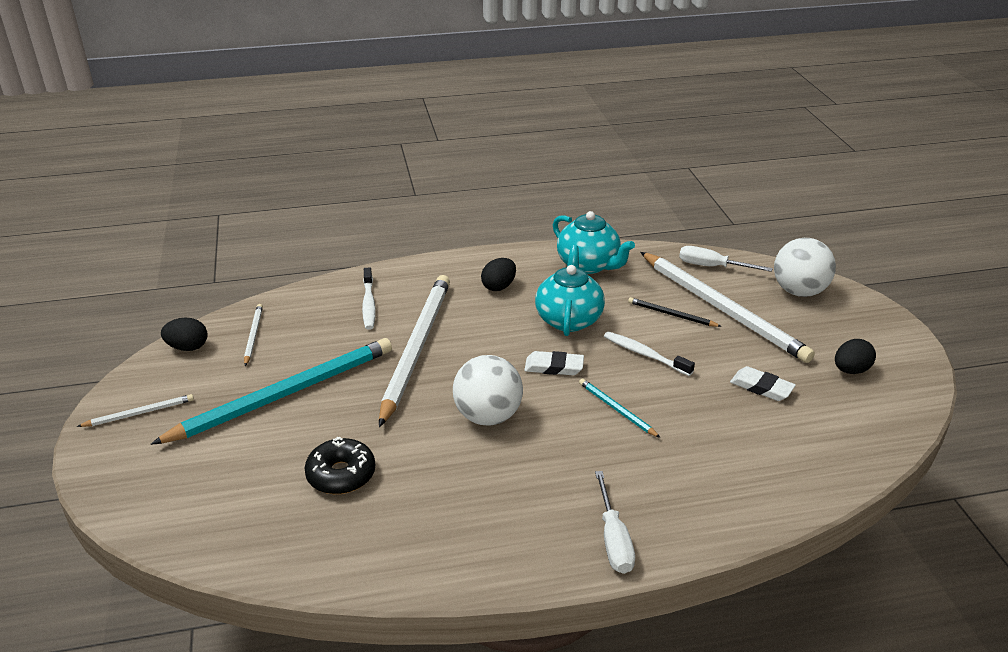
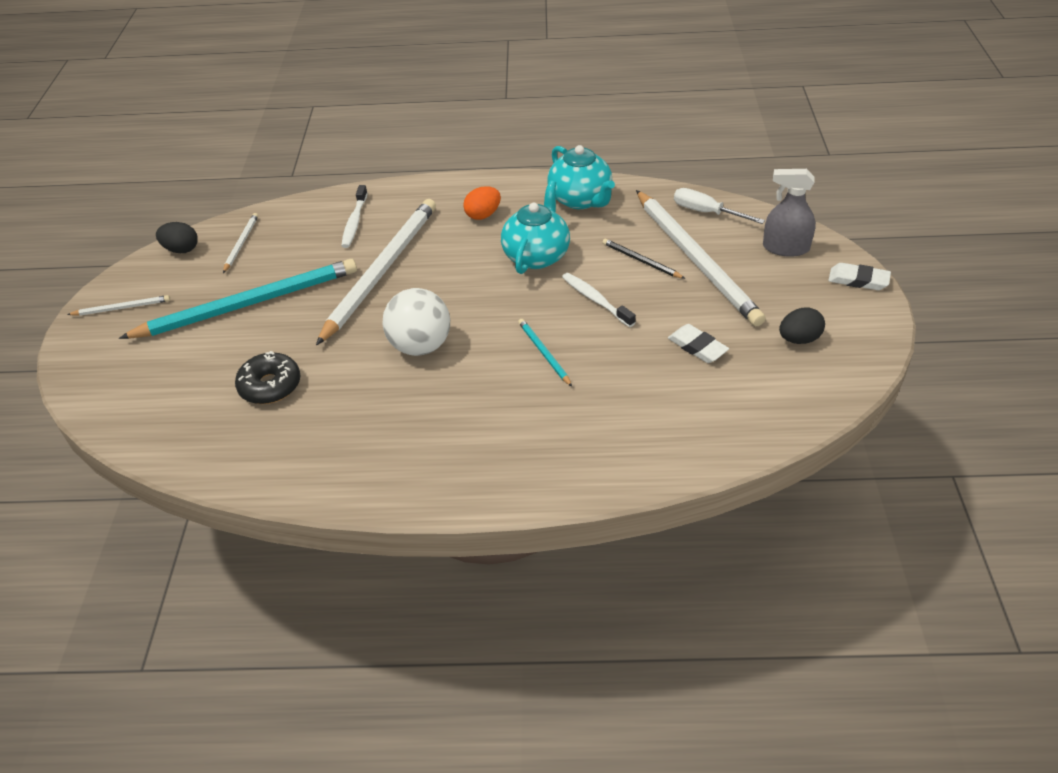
camera: 15 degrees right, 10 degrees up
(499, 286) = (483, 215): black egg -> orange egg
(554, 367) = (502, 303): white eraser -> white eraser (858, 280)
(613, 539) = (487, 478): white screwdriver -> none
(799, 291) = (785, 248): white ball -> grey spray bottle

